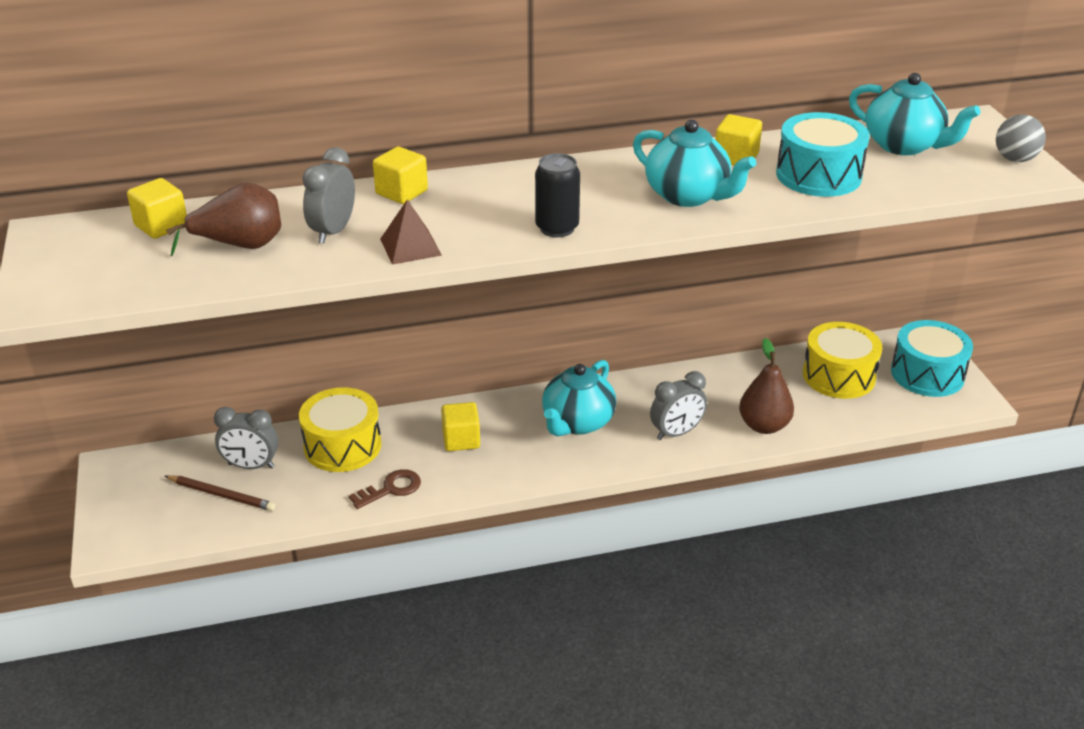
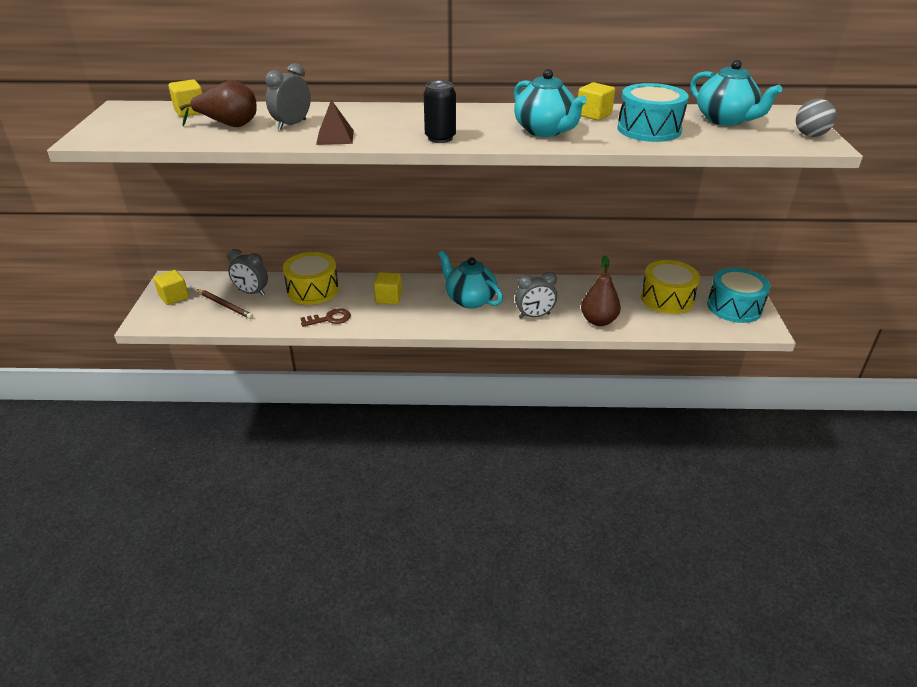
camera: 15 degrees right, 0 degrees up
(401, 192) = (351, 110): yellow cube -> yellow cube (174, 297)
(577, 422) = (470, 300): turquoise teapot -> turquoise teapot turned 90 degrees clockwise

